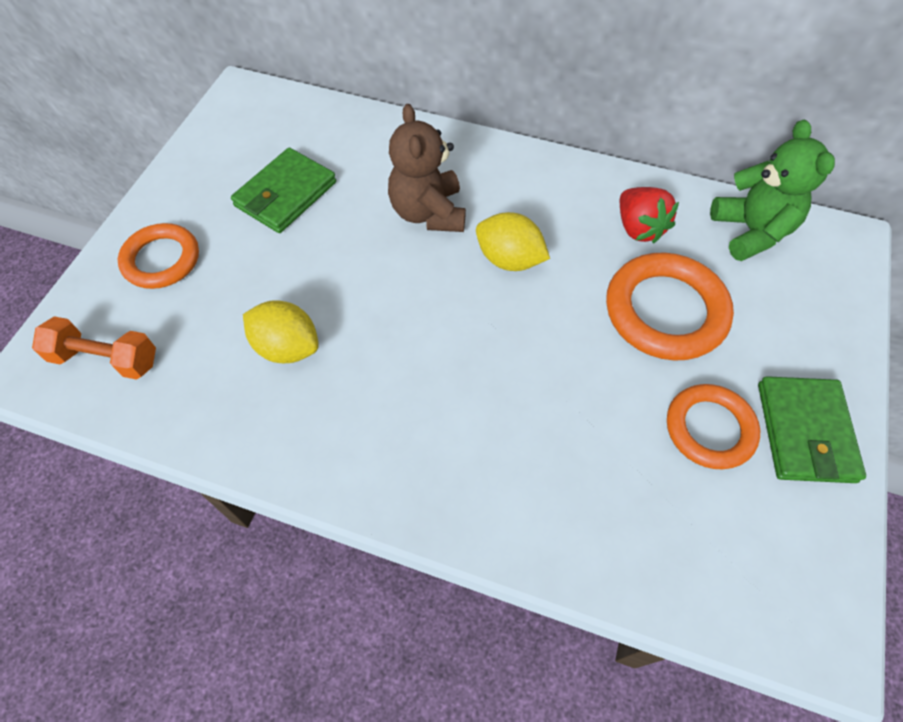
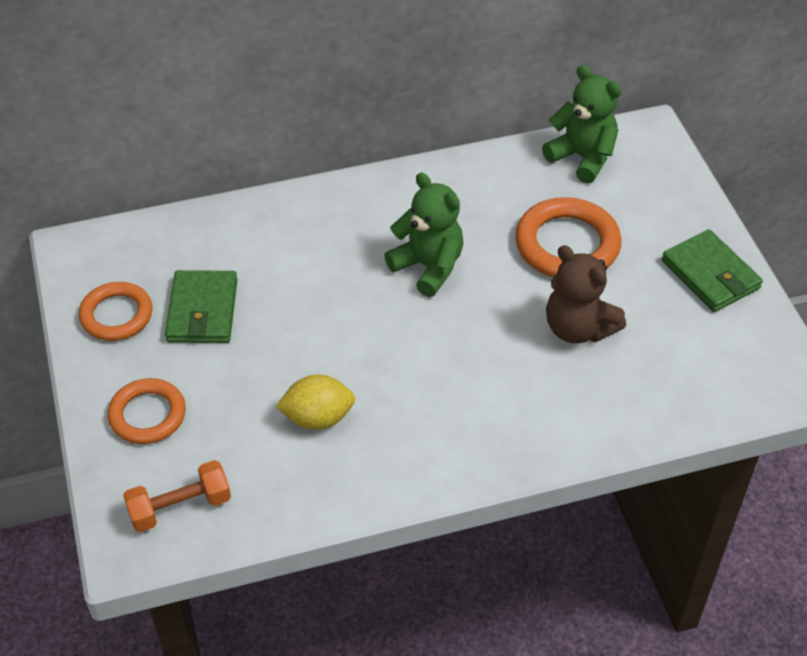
camera: 35 degrees left, 10 degrees down
(428, 213) = (335, 264): brown teddy bear -> brown teddy bear (578, 328)
(509, 259) = (428, 267): yellow lemon -> green teddy bear
(639, 228) = (503, 195): red strawberry -> none
(709, 429) = (652, 305): orange ring -> orange ring (116, 315)

